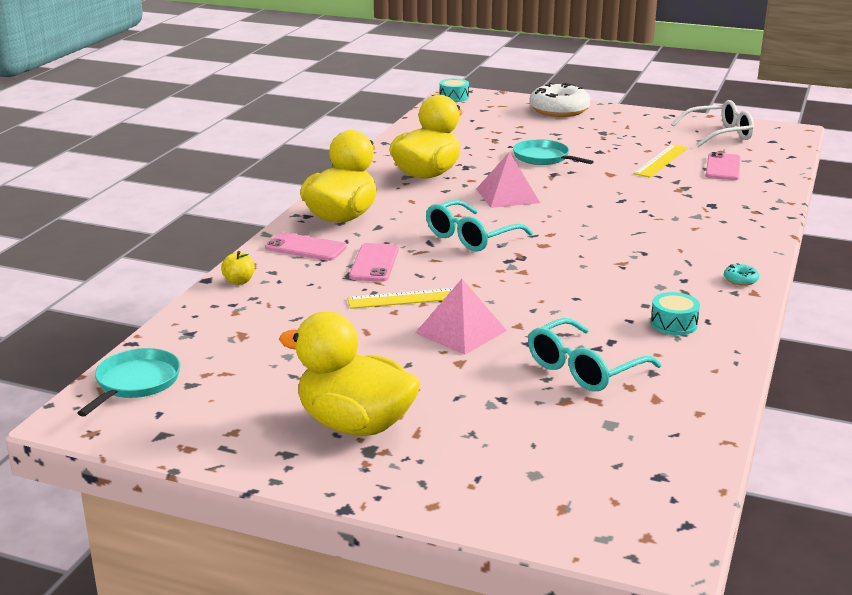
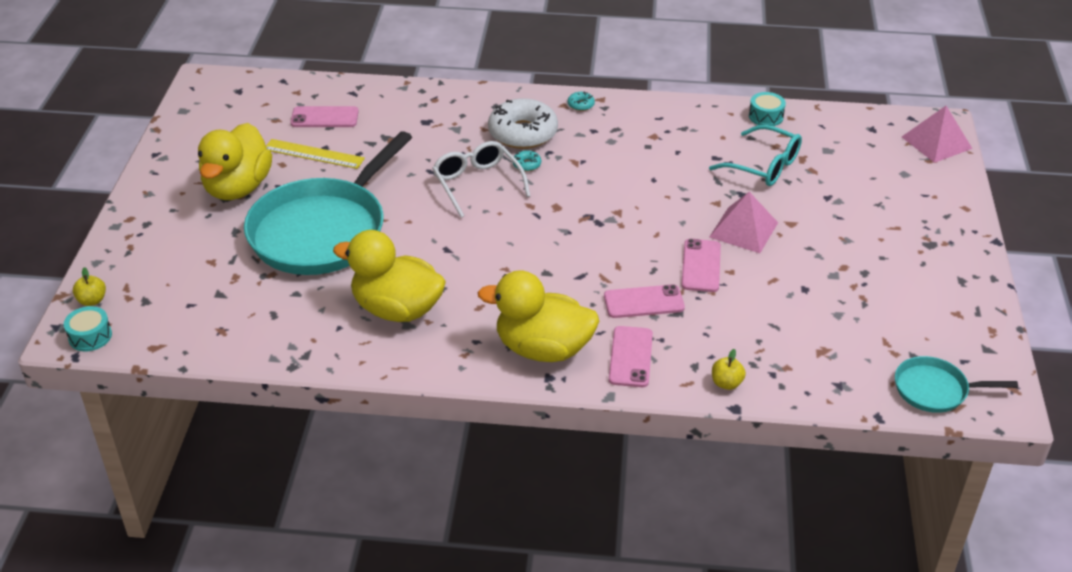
camera: 105 degrees left, 15 degrees up
(355, 424) = (906, 257): yellow duck -> yellow duck (238, 188)
(411, 298) = (701, 266): yellow ruler -> pink phone
(470, 237) = (558, 251): turquoise glasses -> none
(491, 98) = (92, 300): none -> yellow apple
(508, 195) = (443, 242): pink pyramid -> pink pyramid (936, 142)
(543, 158) = (322, 231): turquoise pan -> turquoise pan, size x2.15
(559, 110) = (144, 237): white donut -> white donut (523, 133)
(622, 240) = (527, 165): none -> turquoise donut
(673, 324) = (672, 132): turquoise drum -> turquoise drum (766, 116)
(719, 134) = (221, 121): white glasses -> white glasses (477, 184)

